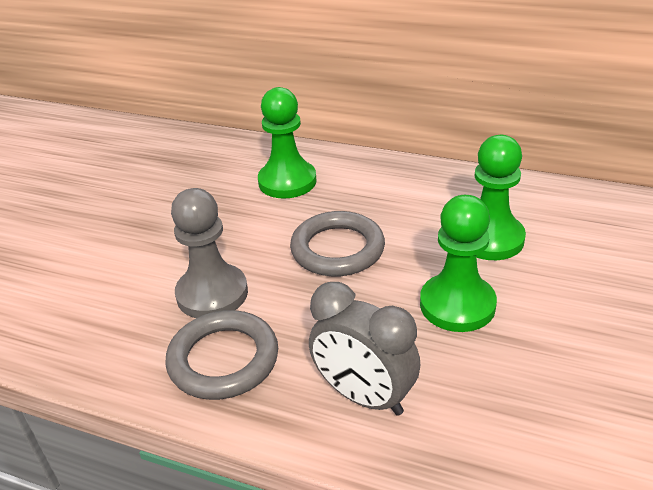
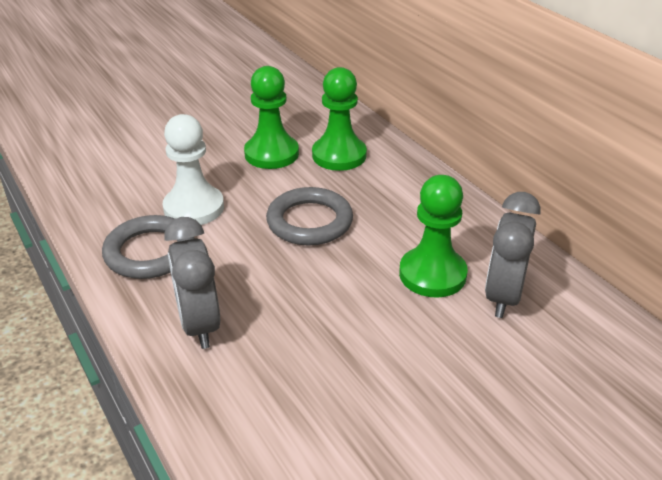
camera: 35 degrees right, 0 degrees up
(212, 294) = (194, 208): grey pawn -> white pawn
(457, 305) = (339, 306): green pawn -> green pawn (271, 154)
(558, 227) = (503, 296): none -> grey clock

